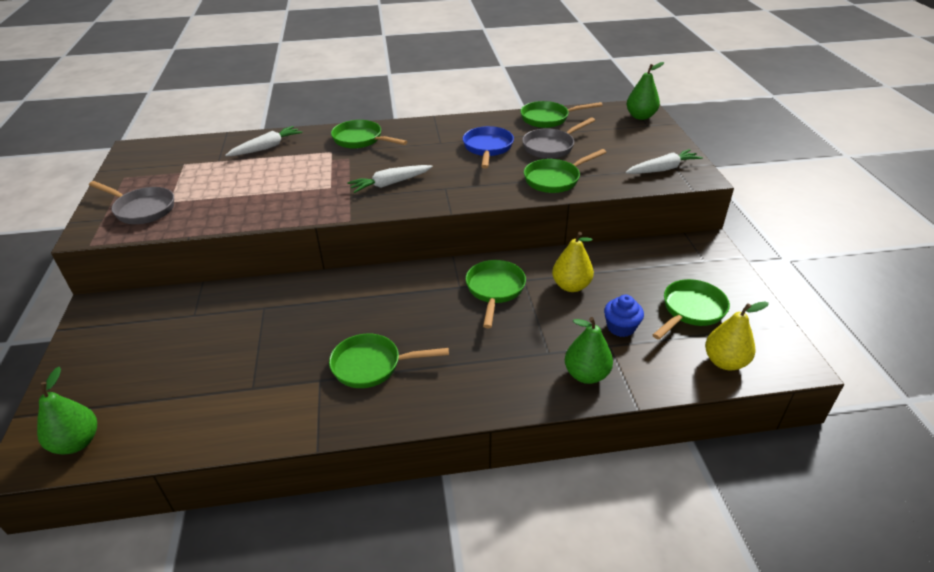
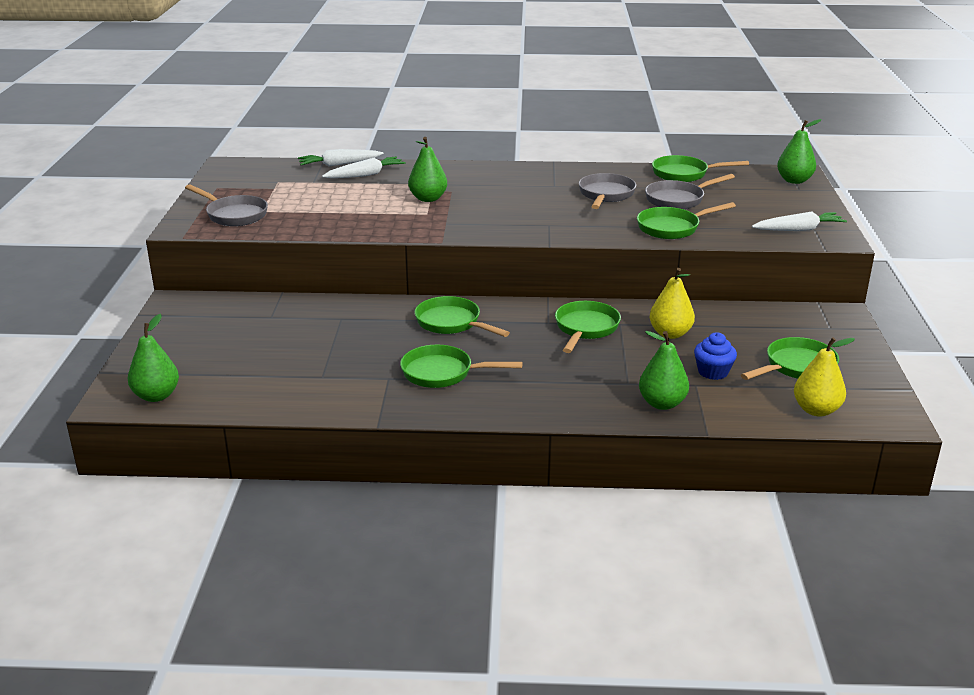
camera: 10 degrees right, 10 degrees down
(329, 169) = (428, 199): none -> green pear
(361, 140) = (467, 176): green pan -> green pan (451, 323)
(390, 184) = (490, 216): white carrot -> white carrot (339, 164)
(487, 148) = (605, 195): blue pan -> grey pan

